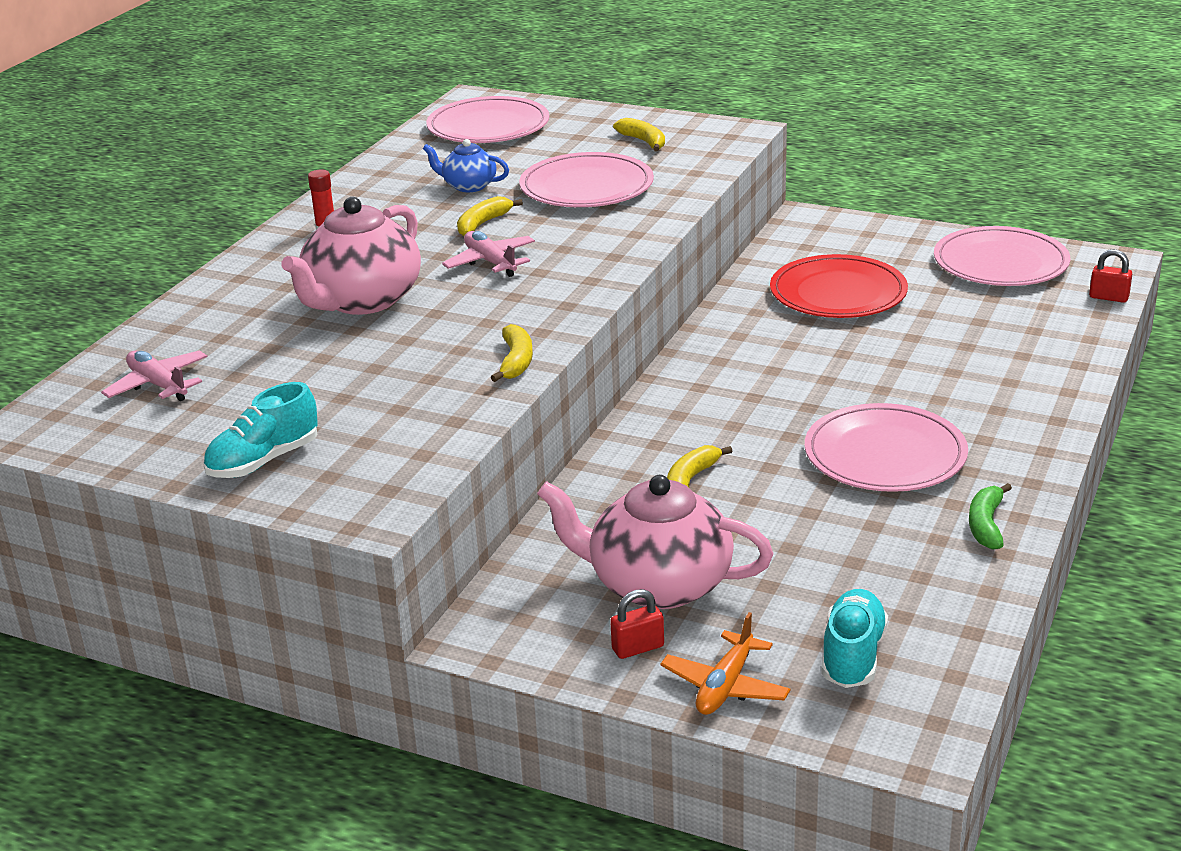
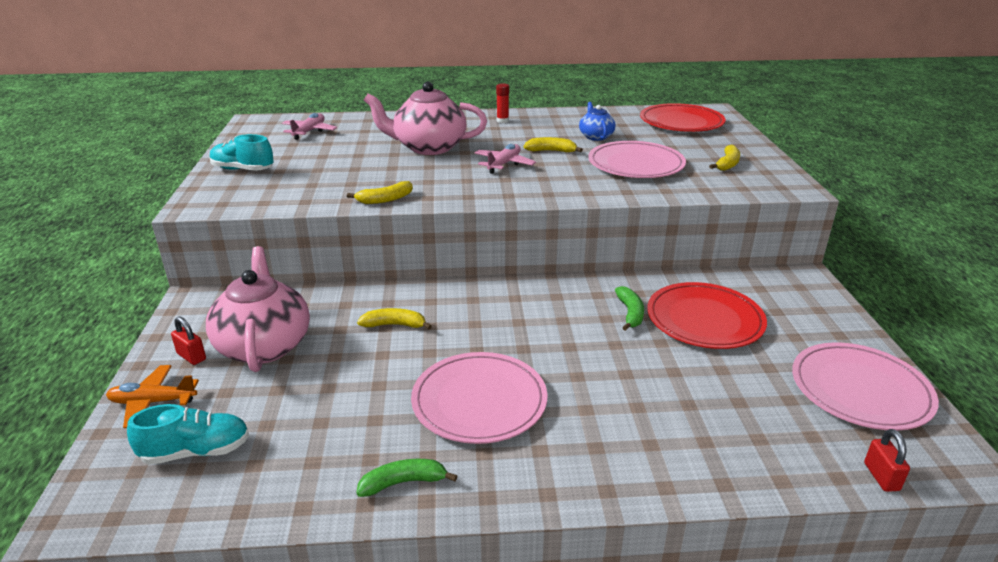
camera: 60 degrees right, 0 degrees up
(488, 127) = (681, 122): pink plate -> red plate
(792, 328) = (630, 313): none -> green banana

